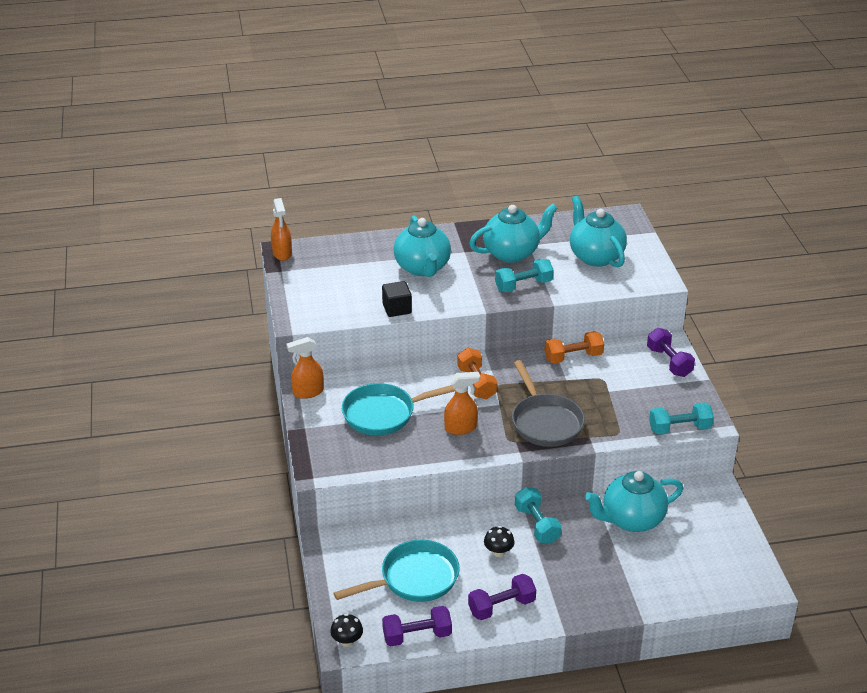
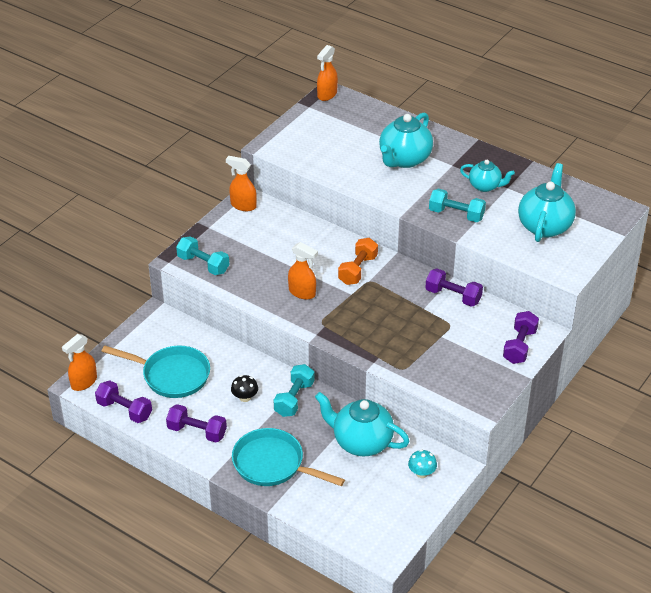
camera: 45 degrees right, 5 degrees up
(347, 641) = (83, 382): black mushroom -> orange spray bottle
(383, 414) = (268, 250): turquoise pan -> turquoise pan (273, 464)
(397, 309) = (343, 177): black cube -> none
(512, 253) = (485, 186): turquoise teapot -> turquoise teapot, size x0.60
(545, 422) = (363, 327): grey pan -> none
(573, 357) = (453, 296): orange dumbbell -> purple dumbbell
(679, 428) = (451, 396): turquoise dumbbell -> turquoise dumbbell (203, 264)
(703, 510) = (421, 473): none -> turquoise mushroom

